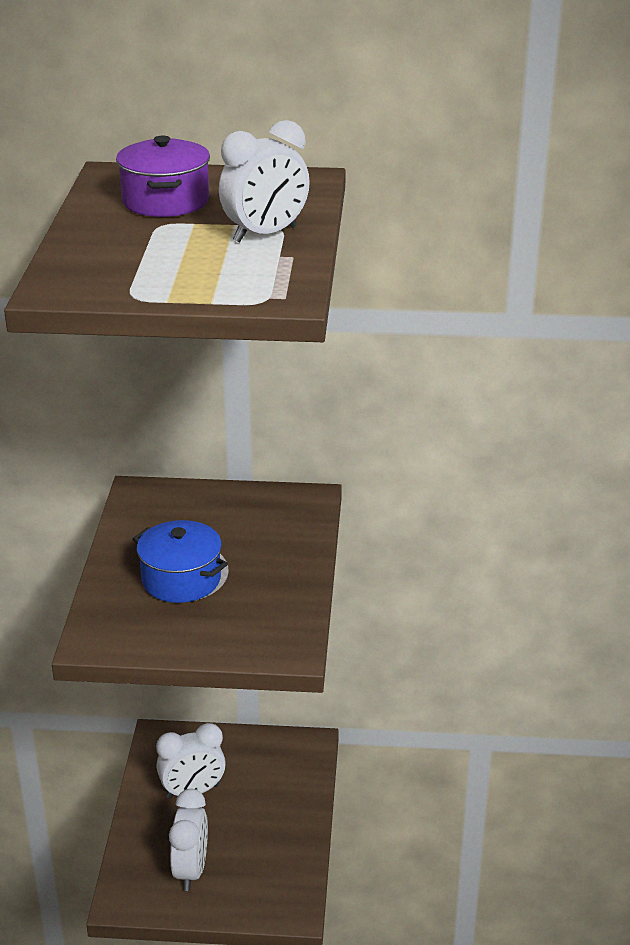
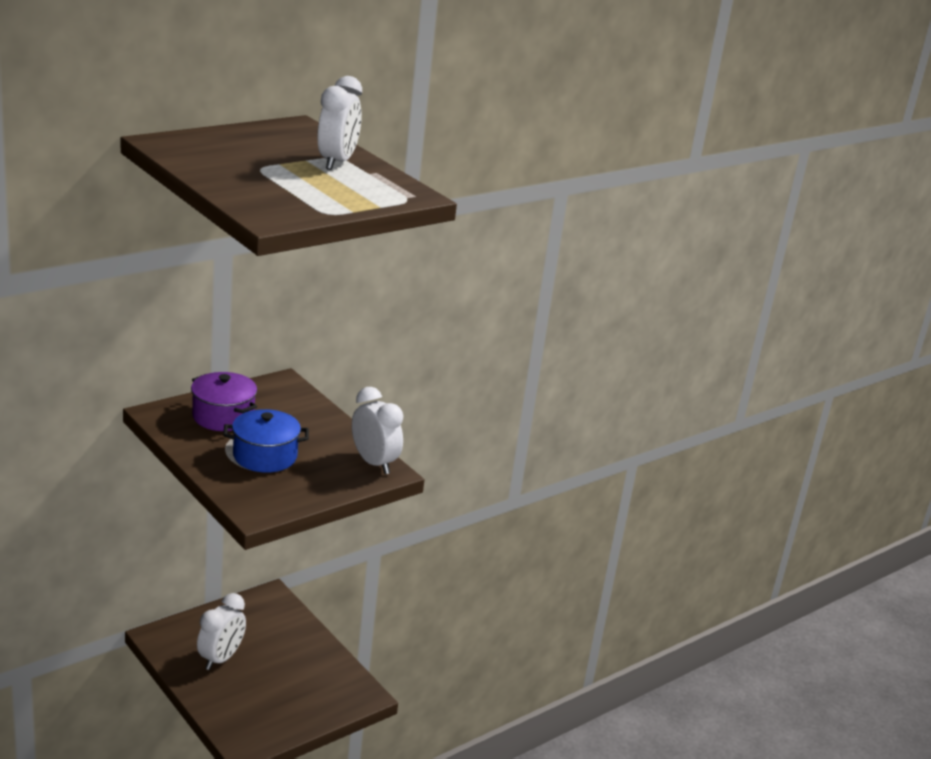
camera: 45 degrees left, 5 degrees down
(165, 201) = (233, 153): purple pot -> purple pot (223, 416)
(191, 870) = (273, 705): white clock -> white clock (374, 463)

